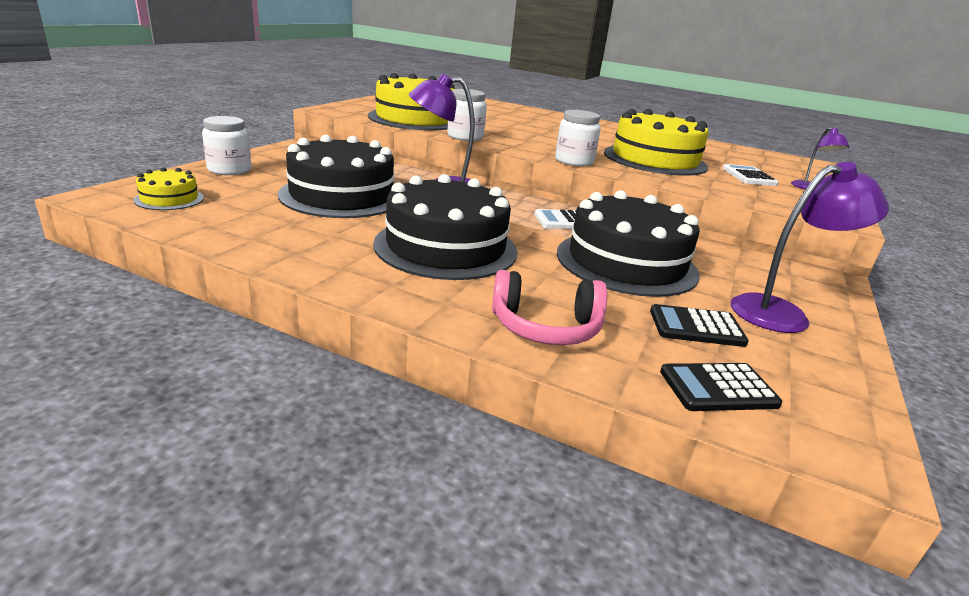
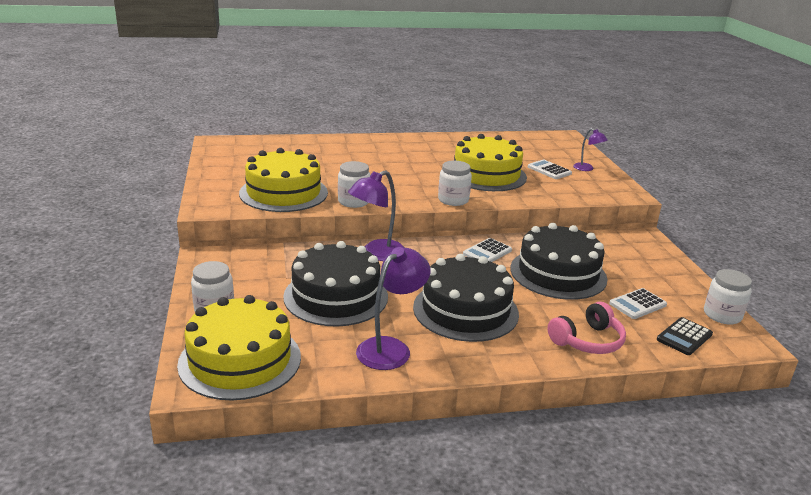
camera: 35 degrees left, 0 degrees up
(169, 199) = (240, 360): yellow cake -> yellow cake, size x2.14
(696, 327) = (637, 304): black calculator -> white calculator
(782, 313) = (655, 275): purple lamp -> purple lamp (390, 348)
(842, 396) = (722, 315): none -> white jar

